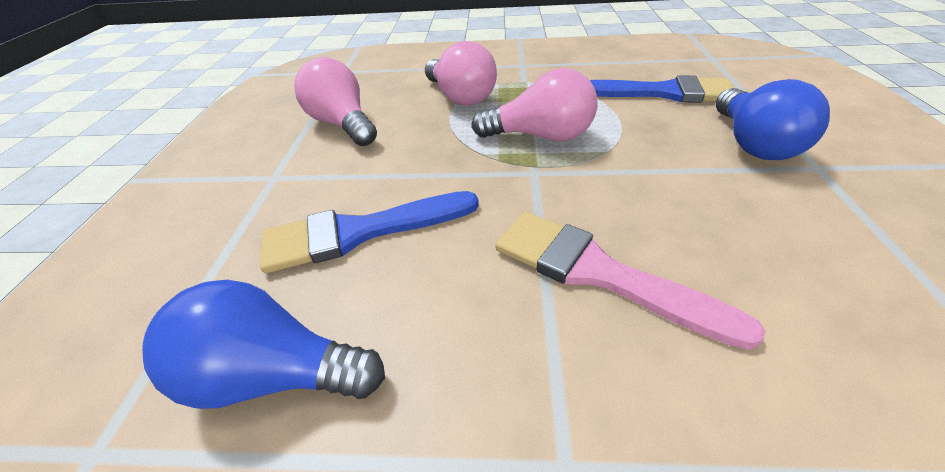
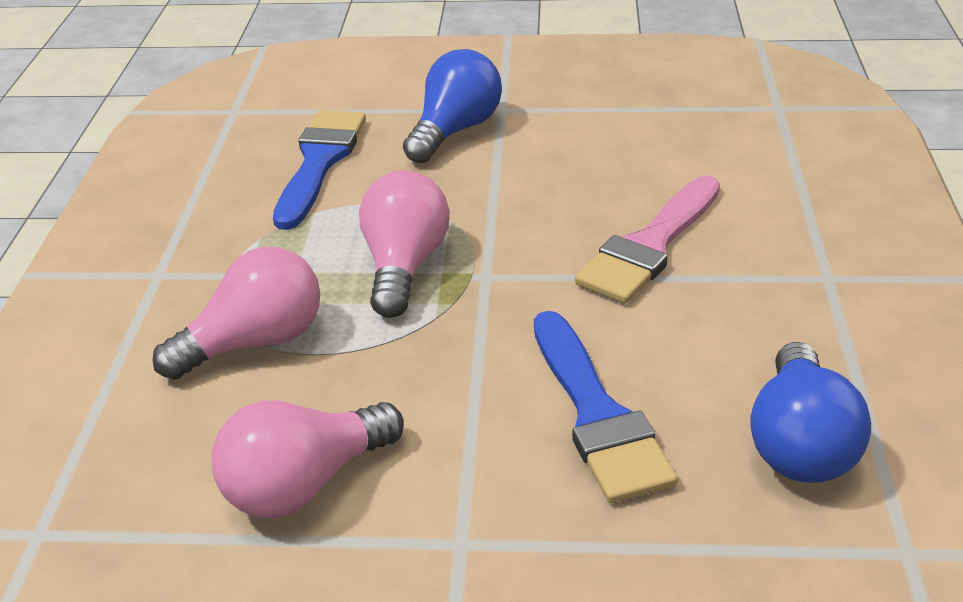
camera: 90 degrees left, 5 degrees down
(752, 144) = (455, 130): blue light bulb -> blue light bulb turned 60 degrees counterclockwise

